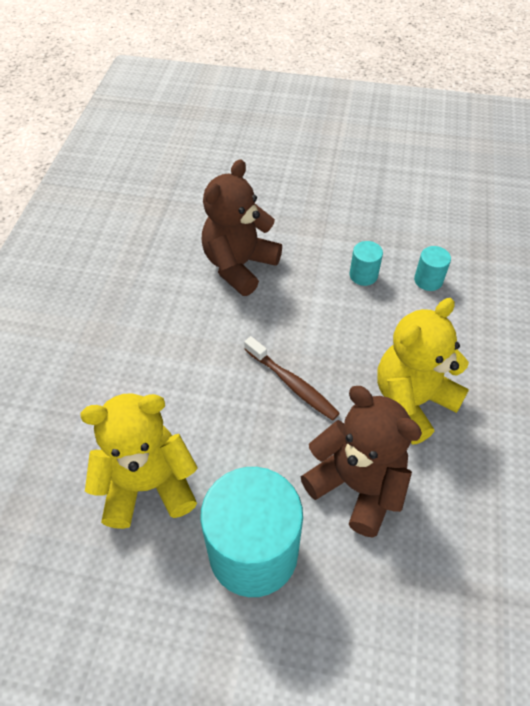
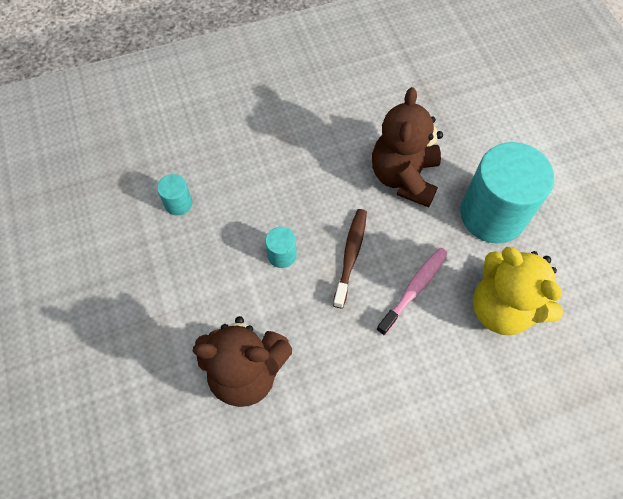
camera: 120 degrees left, 10 degrees up
(222, 418) = (414, 289): none -> pink toothbrush
(363, 275) = (199, 255): turquoise cylinder -> turquoise cylinder (282, 255)
(412, 401) = (313, 170): yellow teddy bear -> none

